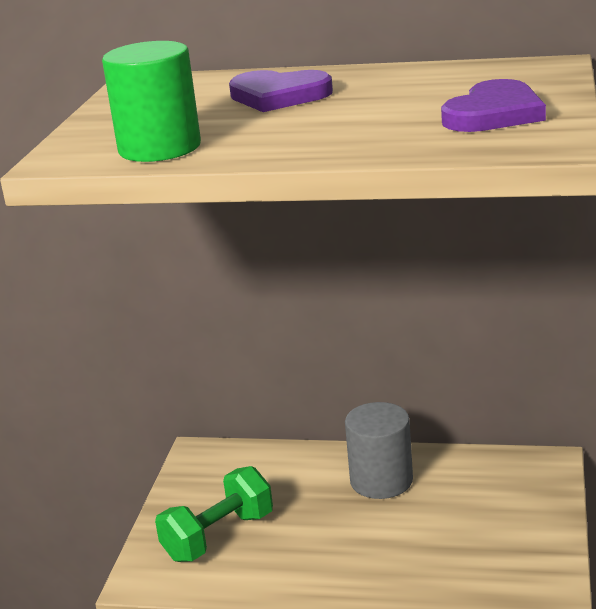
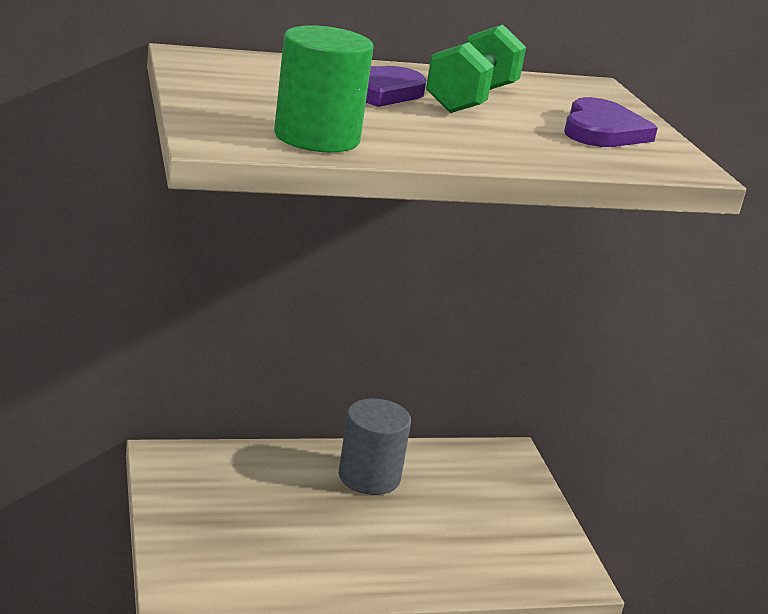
camera: 30 degrees left, 0 degrees up
(218, 536) = (236, 543): green dumbbell -> green dumbbell (471, 99)

